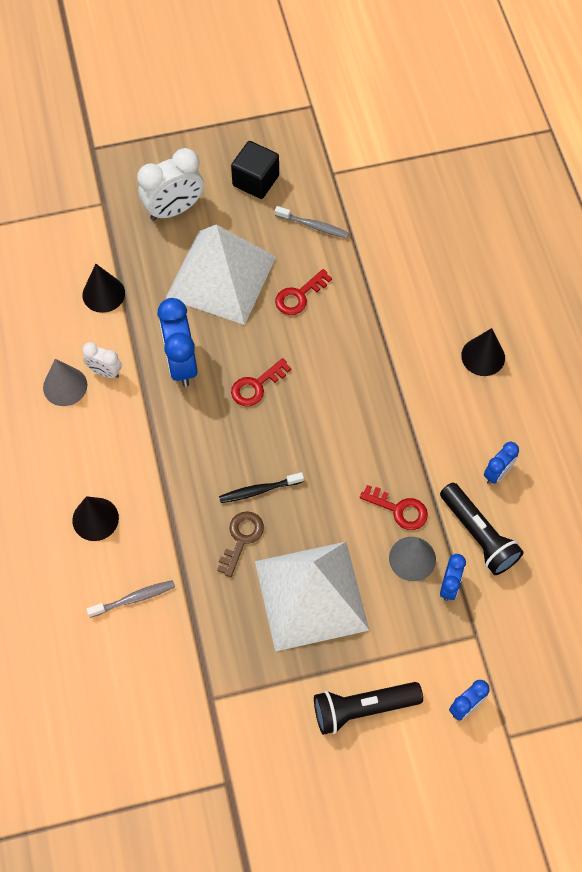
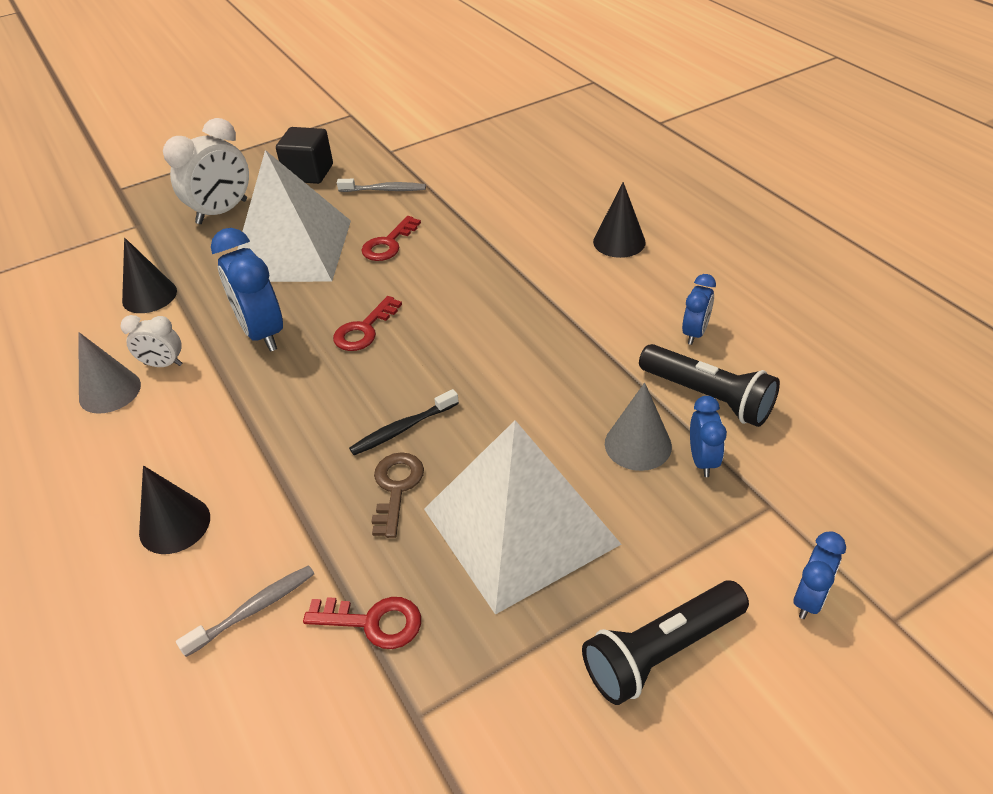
camera: 15 degrees left, 20 degrees down
(399, 509) = (595, 399): red key -> red key (373, 622)

